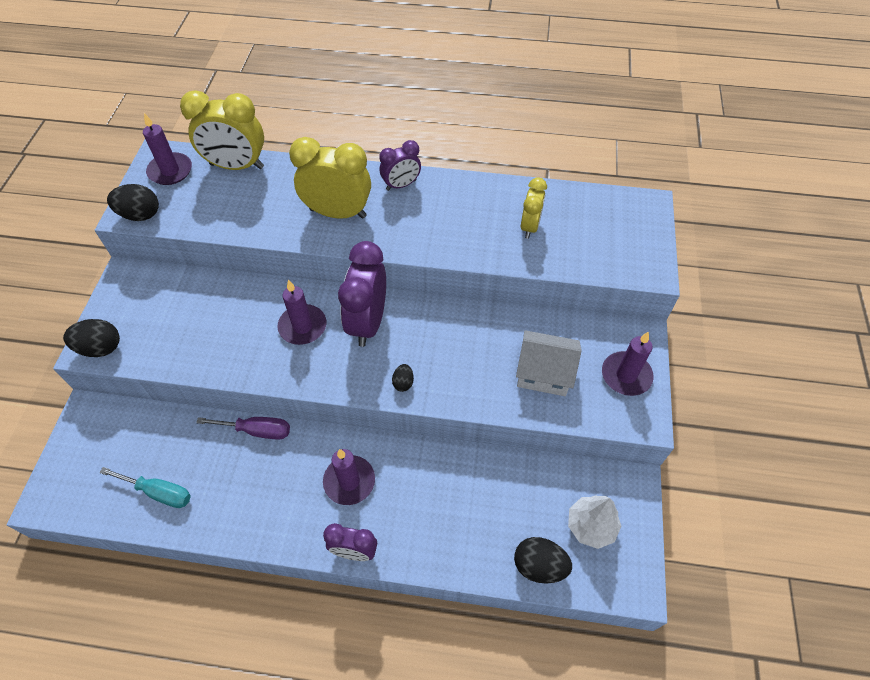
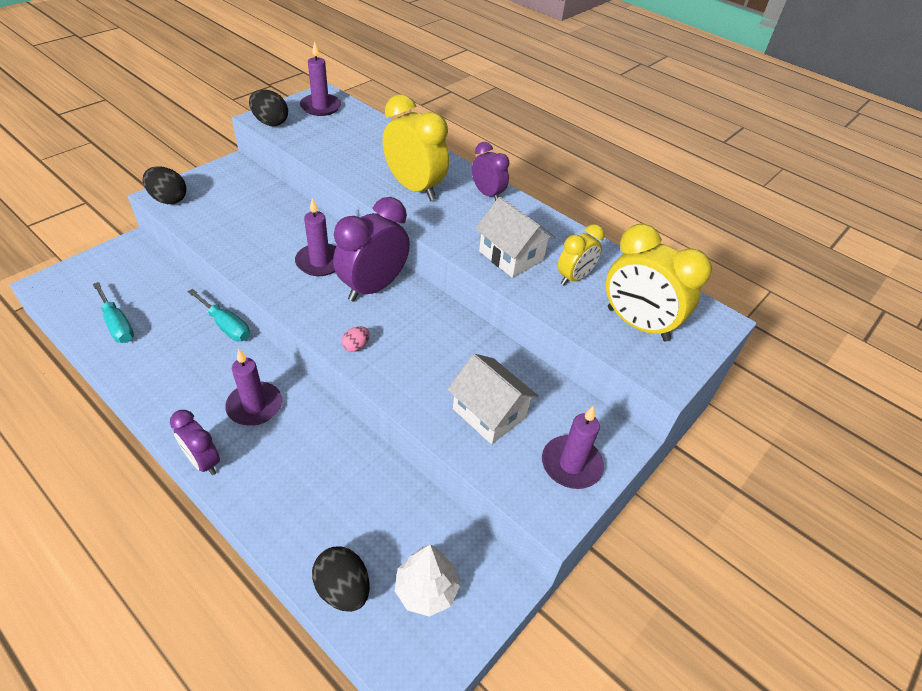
camera: 30 degrees right, 10 degrees down
(237, 166) = (371, 125): yellow clock -> yellow clock (637, 324)
(257, 431) = (226, 326): purple screwdriver -> turquoise screwdriver
(401, 185) = (487, 194): purple clock -> purple clock turned 135 degrees counterclockwise
(403, 383) = (356, 346): black egg -> pink egg
(469, 234) = (511, 256): none -> white house

